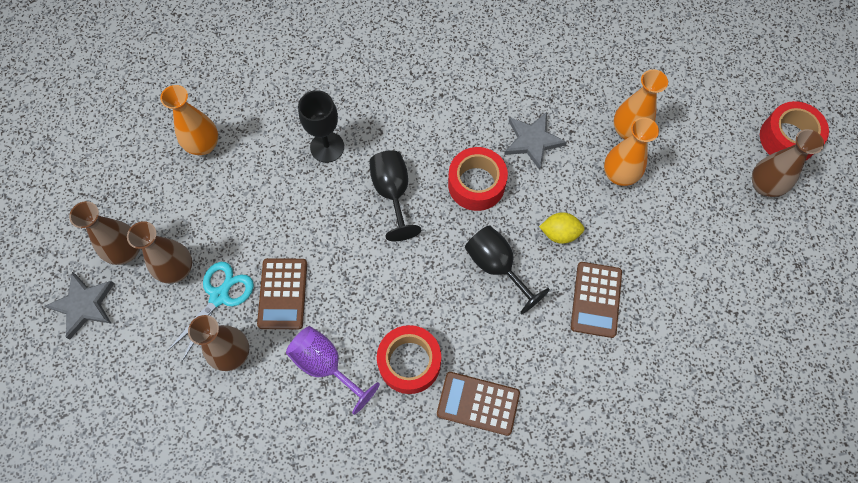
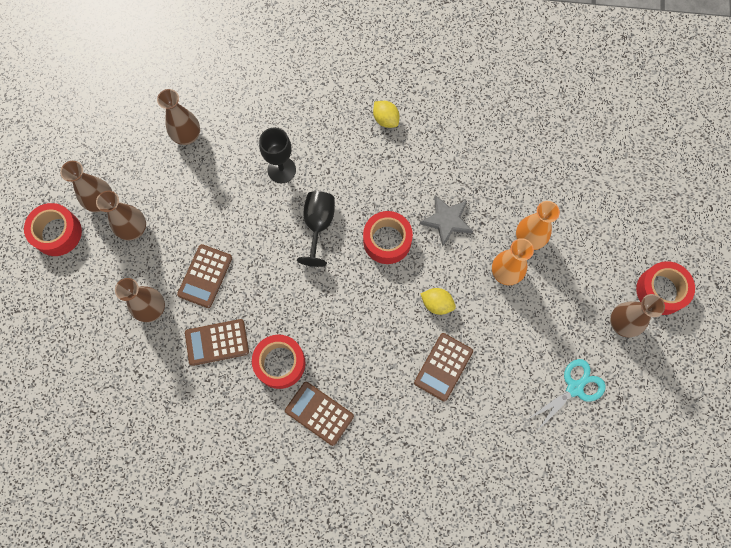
camera: 20 degrees right, 5 degrees up
(84, 305) = (57, 233): grey star -> red tape
(204, 145) = (187, 136): orange vase -> brown vase
(219, 296) = (158, 261): turquoise scissors -> turquoise scissors (574, 388)
(325, 365) = (217, 342): purple goblet -> brown calculator
(422, 57) = (385, 119): none -> yellow lemon
(496, 266) = (376, 312): black goblet -> none

